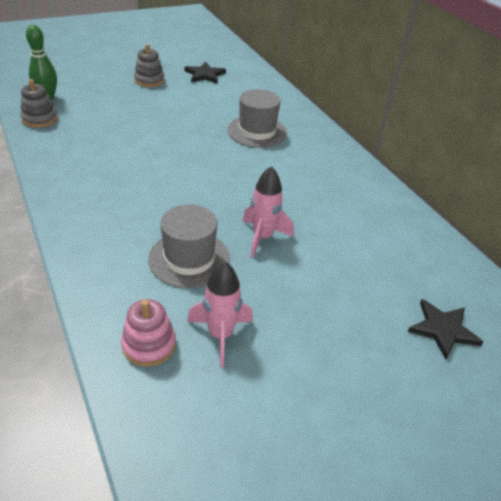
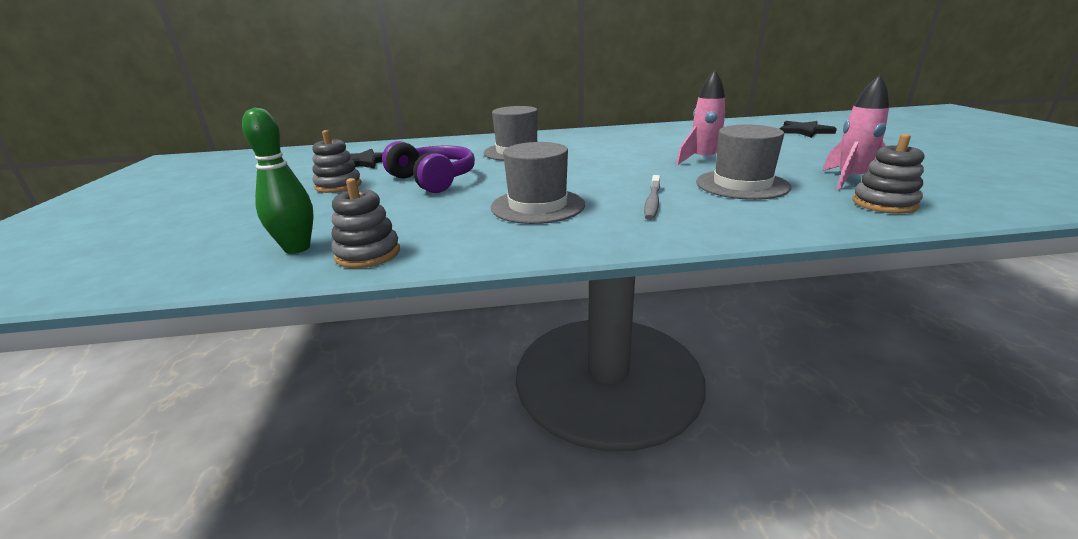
camera: 65 degrees left, 15 degrees down
(120, 160) = (537, 206): none -> grey hat
(133, 210) = (652, 203): none -> grey toothbrush
(149, 344) = (884, 203): pink stacking toy -> grey stacking toy
(169, 110) = (433, 180): none -> purple headphones

